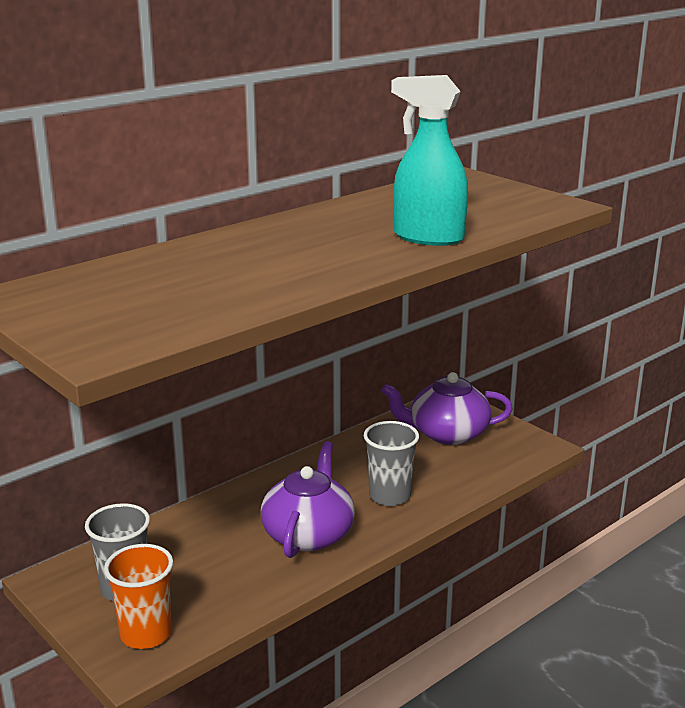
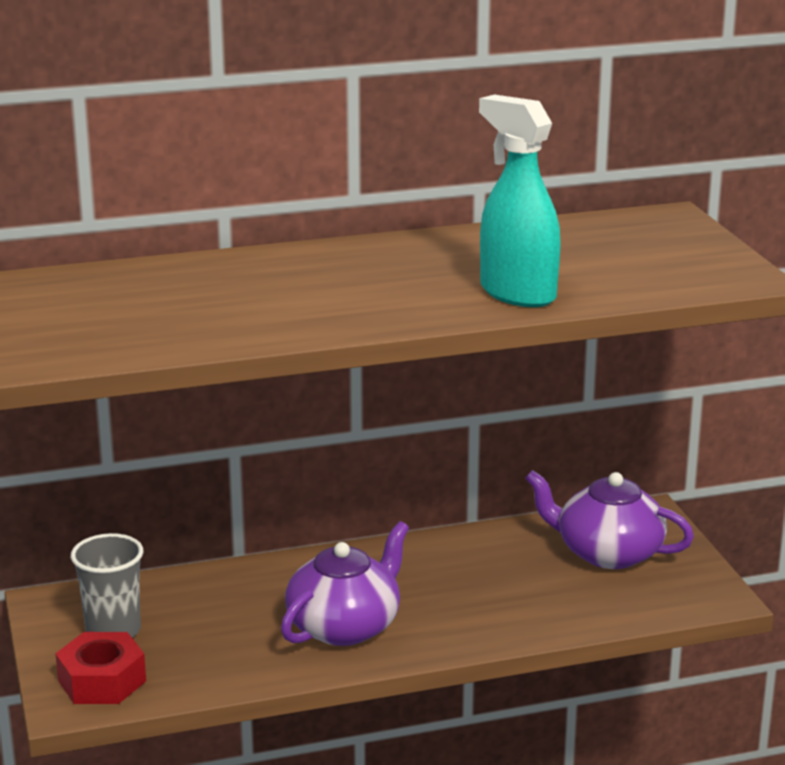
camera: 25 degrees right, 0 degrees up
(146, 634) = (102, 681): orange cup -> red nut
(389, 496) = (472, 608): grey cup -> none

